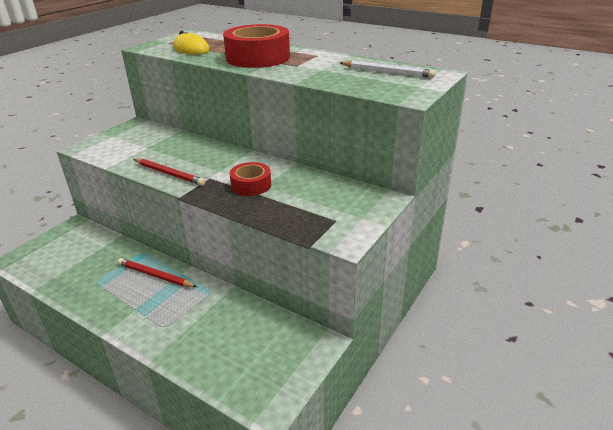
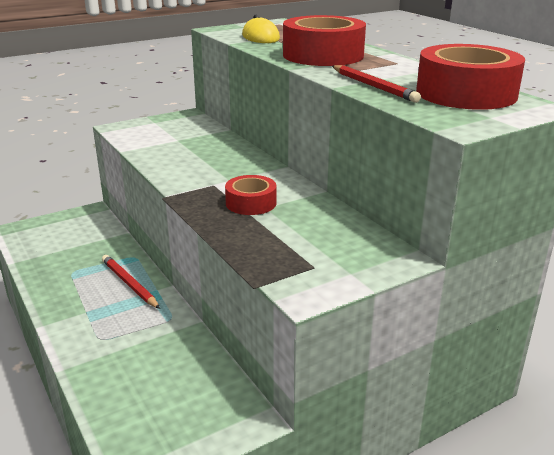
camera: 25 degrees right, 5 degrees down
(169, 174) = (176, 171): red pencil -> red pencil (373, 86)
(387, 72) = (466, 93): white pencil -> red tape

